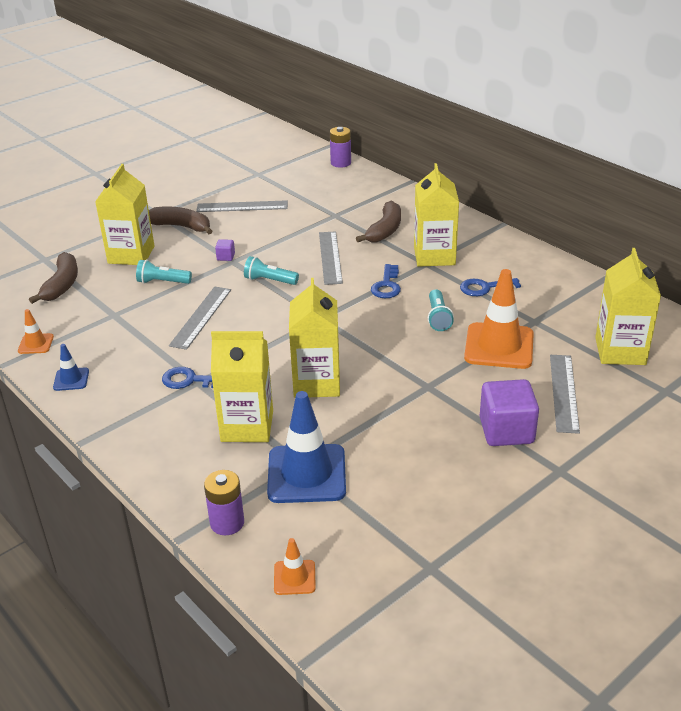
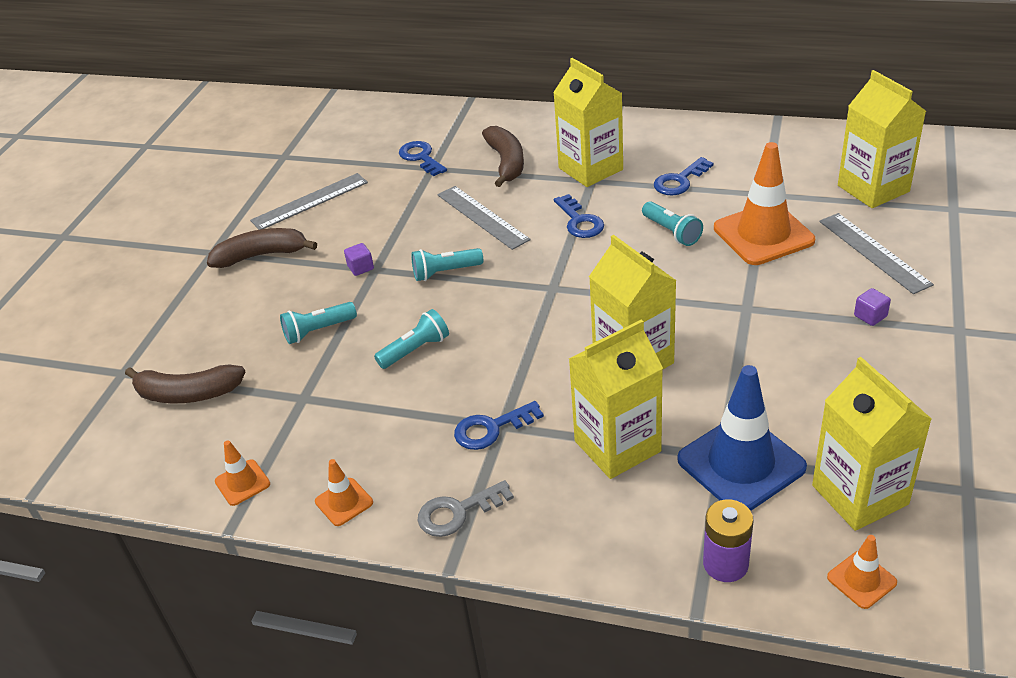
camera: 30 degrees left, 5 degrees up
(62, 285) = (188, 394): brown banana -> brown banana turned 120 degrees clockwise
(71, 379) = (344, 502): blue traffic cone -> orange traffic cone
(120, 415) = (458, 512): none -> grey key
(131, 255) = (237, 316): yellow carton -> yellow carton (860, 495)
(201, 317) = (415, 350): grey ruler -> turquoise flashlight
(336, 206) = (421, 157): none -> blue key
(341, 163) = (368, 107): purple battery -> none
(506, 431) = (870, 316): purple cube -> purple cube, size x0.44

